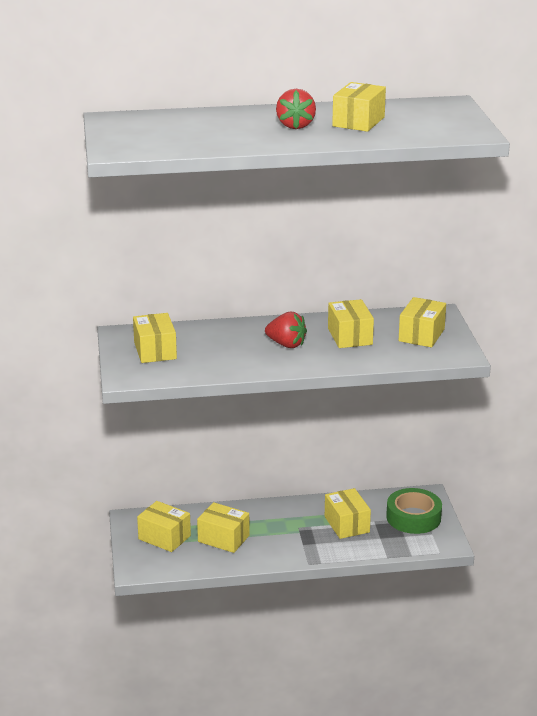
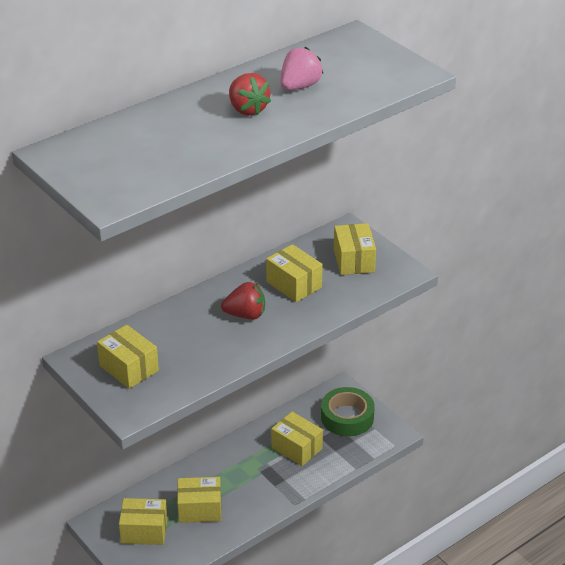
camera: 30 degrees left, 10 degrees up
(358, 122) = (299, 86): yellow box -> pink strawberry

